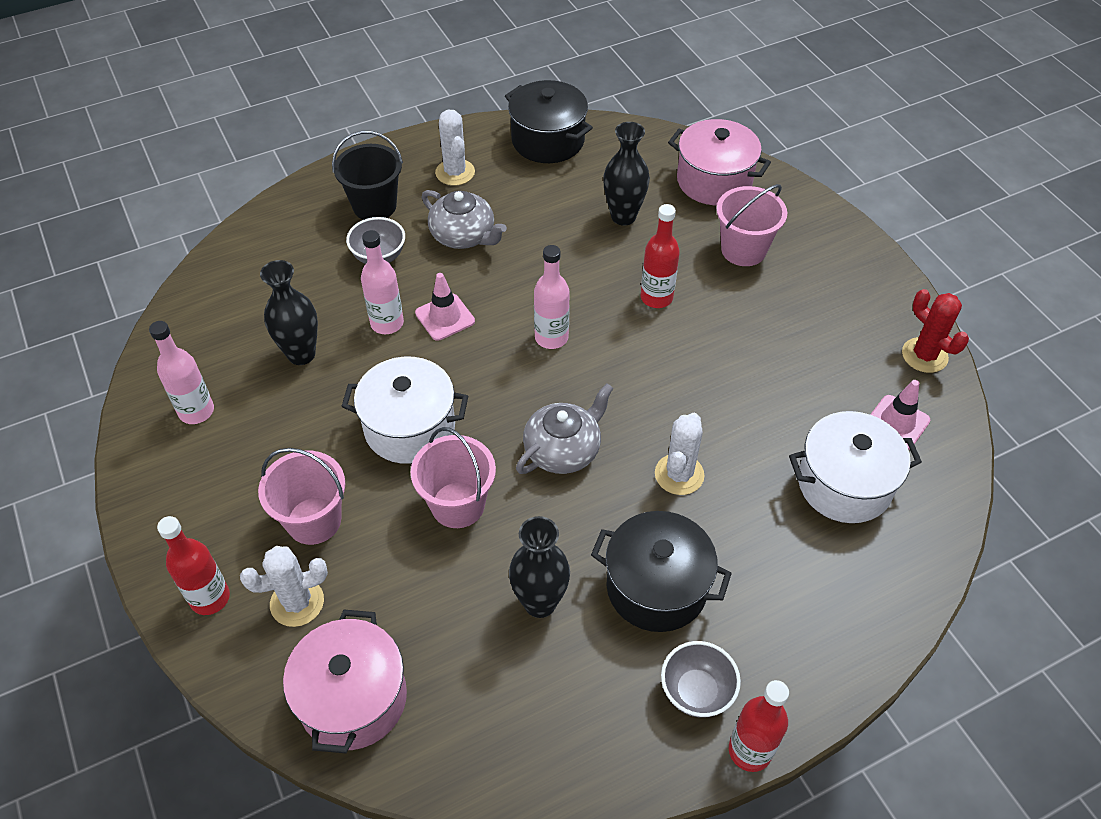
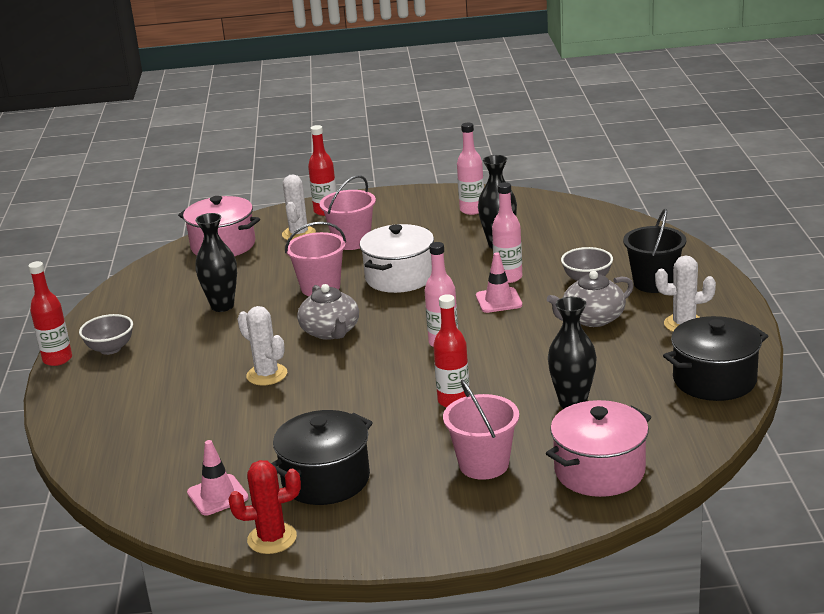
camera: 115 degrees right, 25 degrees down
(656, 587) = (190, 348): black pot -> black pot (326, 480)
(844, 484) = (189, 448): white pot -> none

